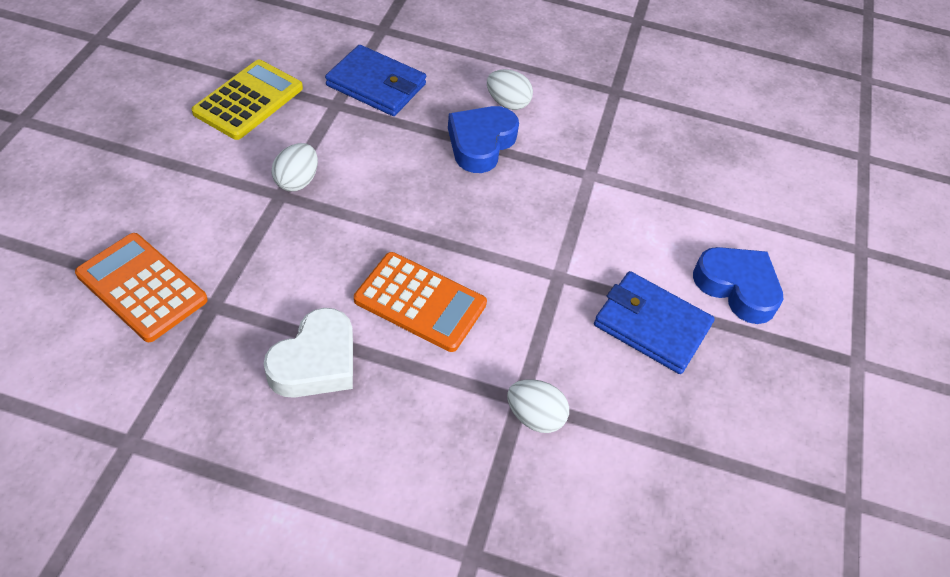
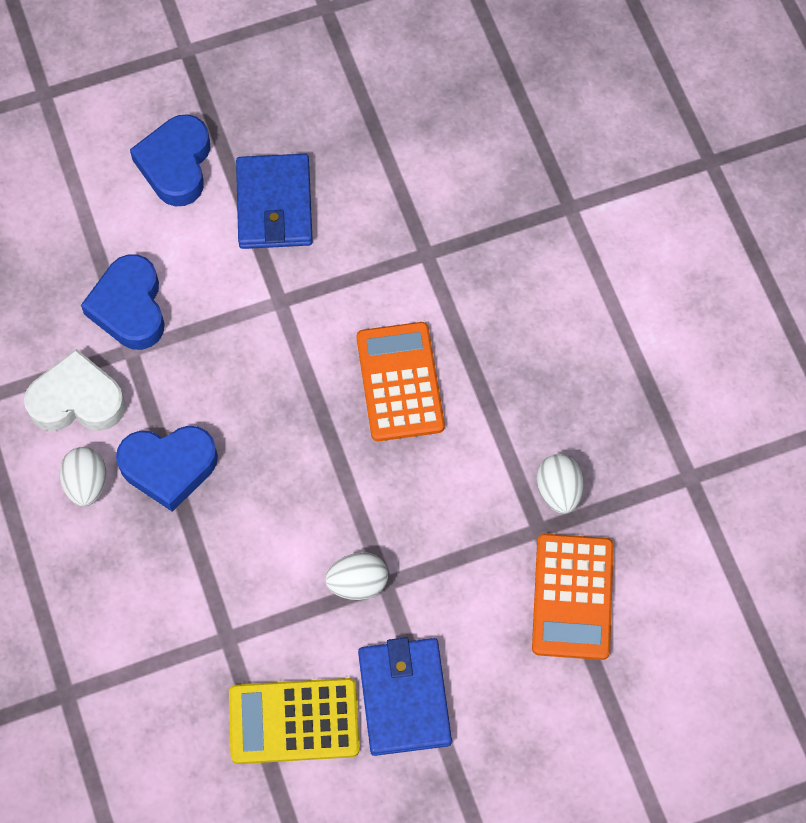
camera: 120 degrees left, 15 degrees up
(315, 362) = (520, 412): white heart -> white heart (77, 400)
(376, 85) = (165, 624): blue wallet -> blue wallet (404, 698)
(534, 417) = (433, 234): white egg -> white egg (558, 491)
(625, 192) = (129, 307): none -> blue heart

